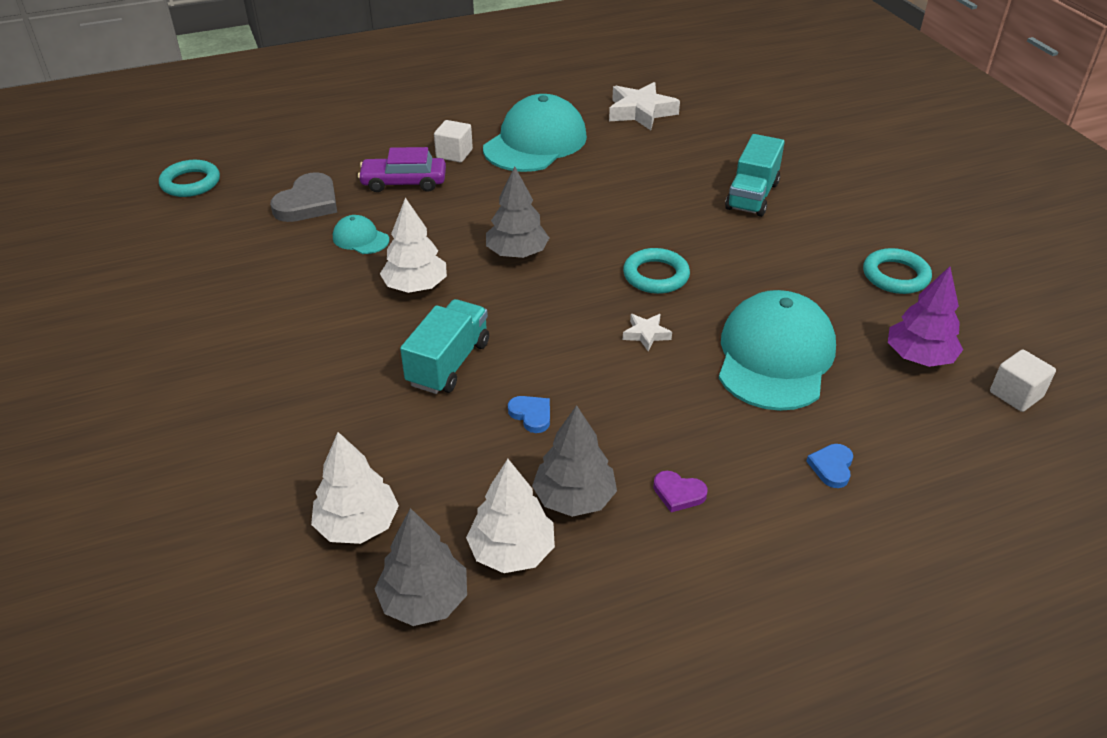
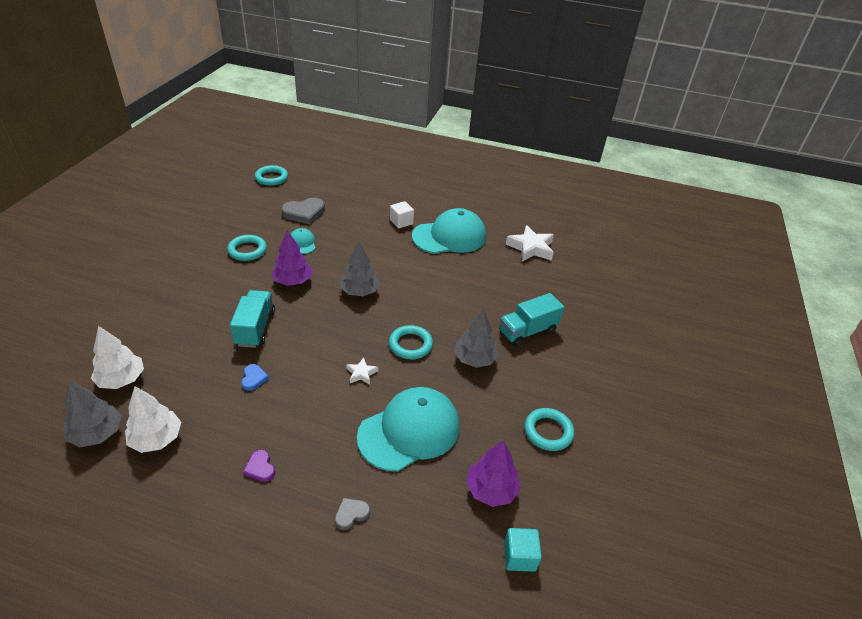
camera: 35 degrees right, 0 degrees up
(296, 285) = (247, 250): none -> turquoise ring
(404, 182) = (358, 225): purple car -> none
(415, 287) = (293, 281): white tree -> purple tree
(448, 363) = (255, 328): turquoise truck -> turquoise truck turned 60 degrees counterclockwise
(574, 498) = (214, 433): grey tree -> grey tree (474, 359)
(831, 467) = (351, 514): blue heart -> grey heart
(1016, 394) = (519, 556): white cube -> turquoise cube

